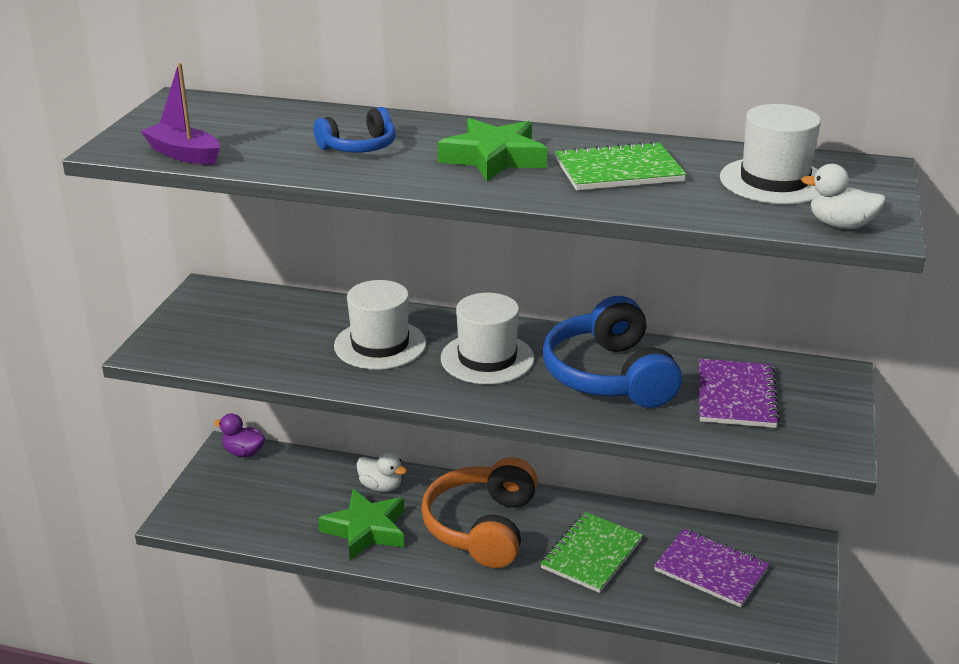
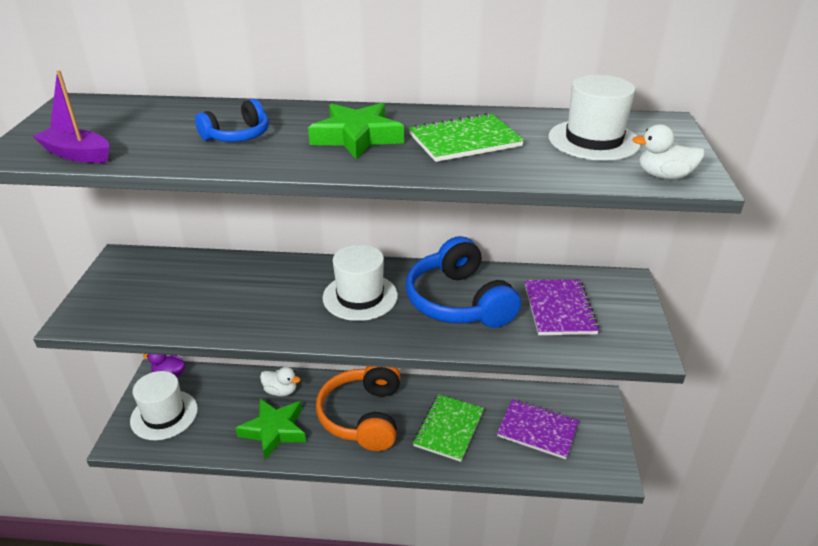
camera: 10 degrees left, 5 degrees up
(380, 345) = (271, 293): white hat -> white hat (164, 415)

